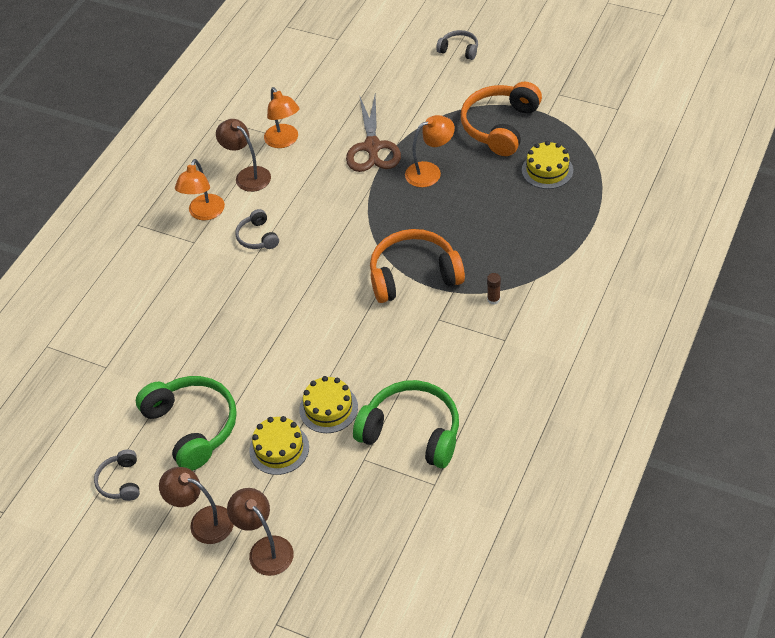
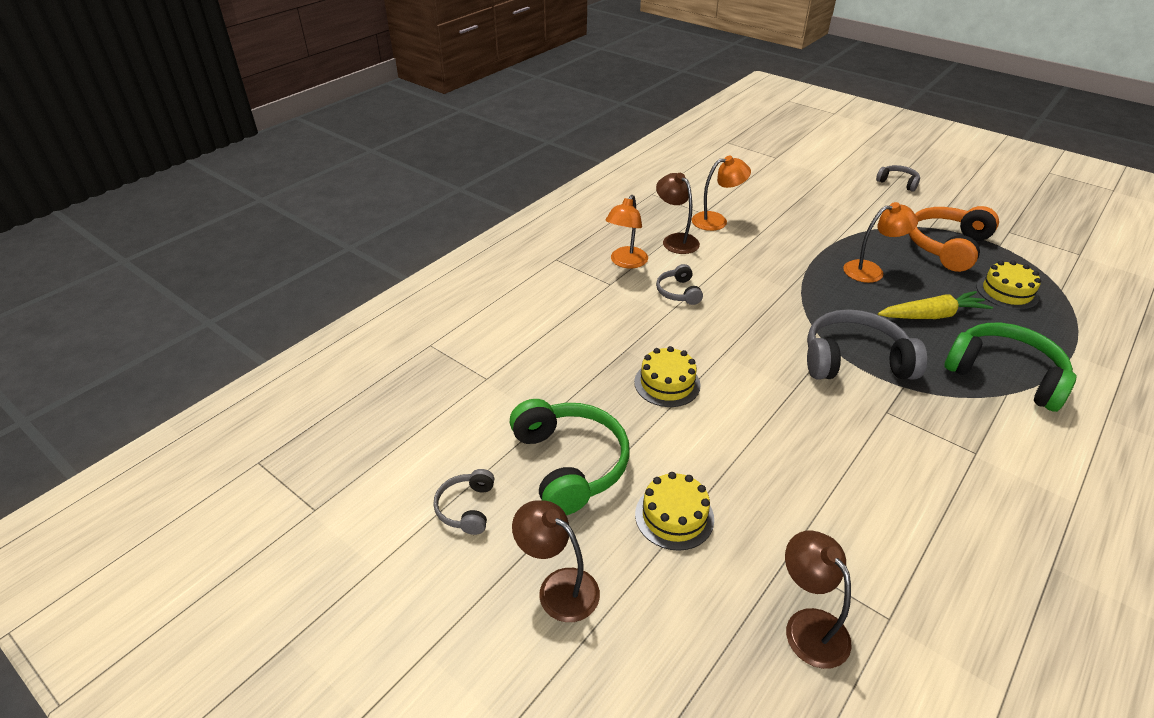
camera: 10 degrees right, 10 degrees down
(265, 548) = (637, 650): brown lamp -> brown lamp (808, 625)
(284, 141) = (716, 220): orange lamp -> orange lamp turned 90 degrees counterclockwise
(328, 408) = (743, 482): yellow cake -> yellow cake (667, 383)
(372, 147) = (808, 240): brown scissors -> none
(412, 432) = (855, 537): green headphones -> green headphones (1004, 375)
(414, 275) = (854, 360): orange headphones -> grey headphones
(481, 212) = (932, 315): none -> yellow carrot
(493, 299) = (956, 405): brown glue stick -> none

